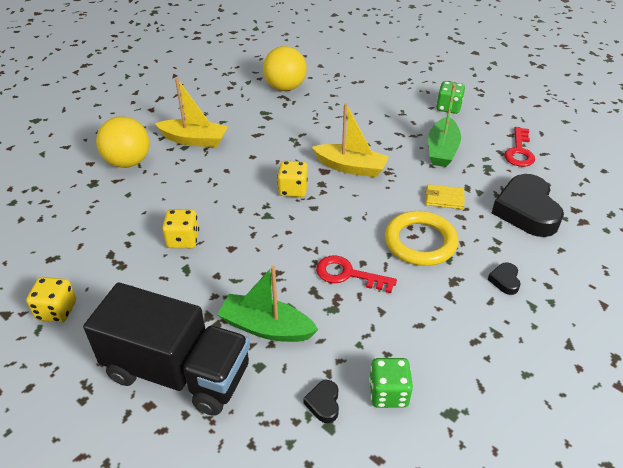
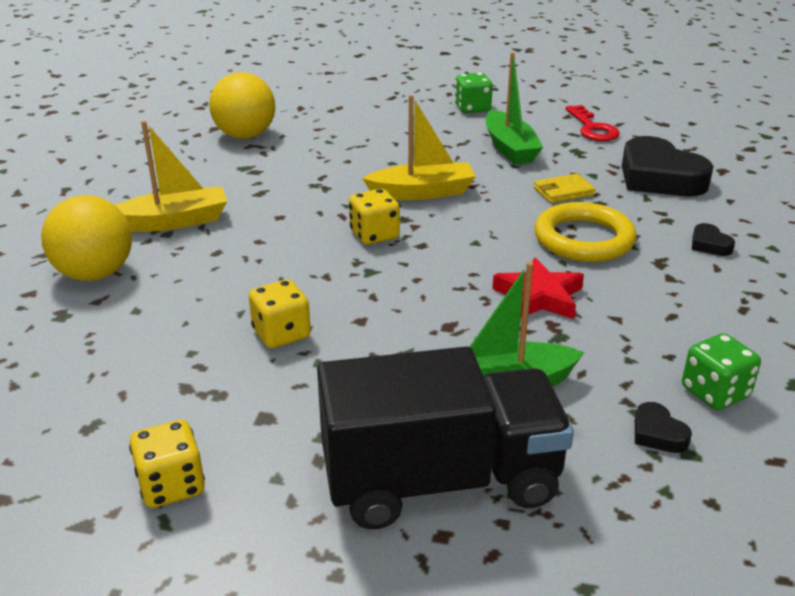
camera: 30 degrees left, 10 degrees down
(348, 274) = (539, 296): red key -> red star

